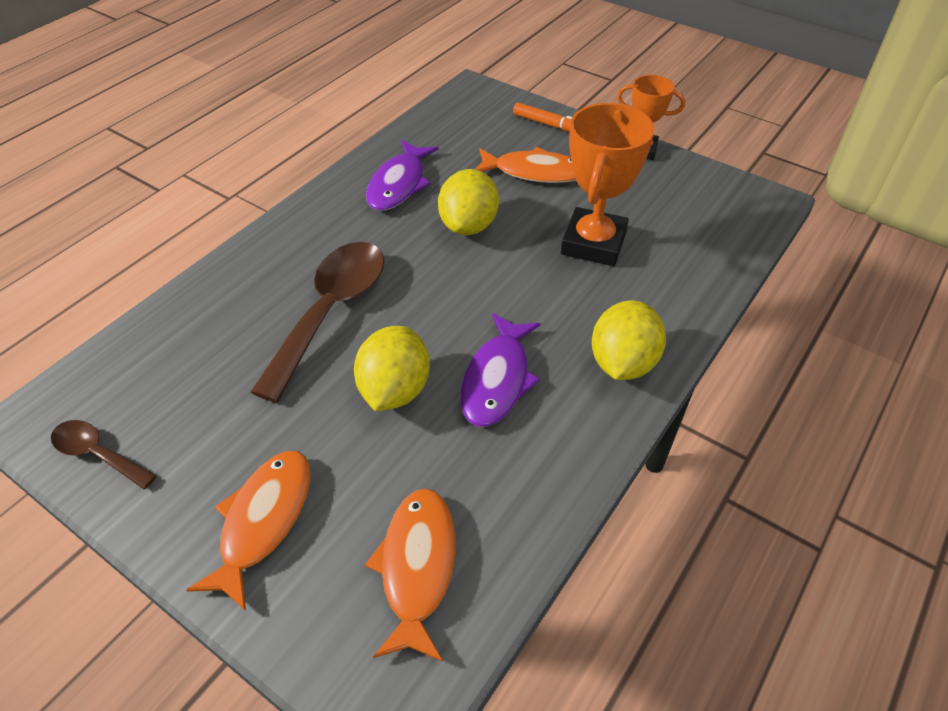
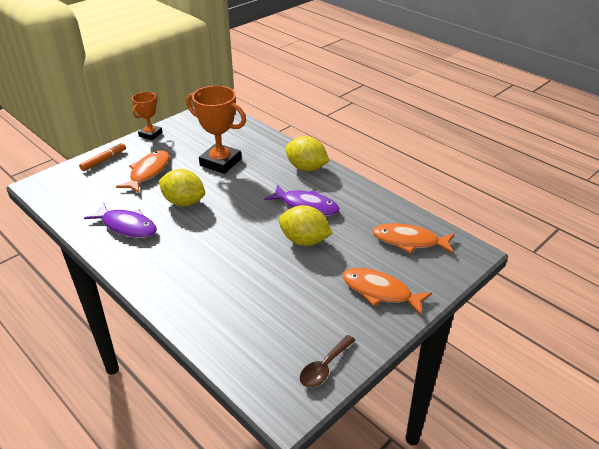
camera: 80 degrees left, 10 degrees down
(331, 311) = (236, 262): brown spoon -> none

